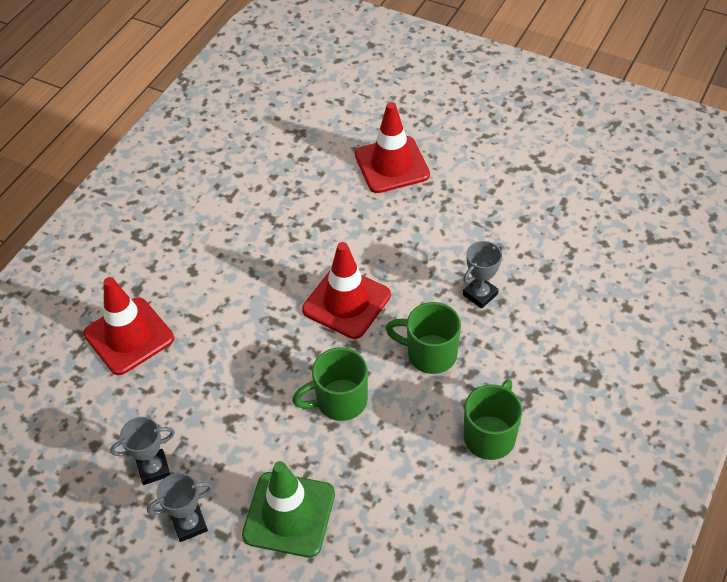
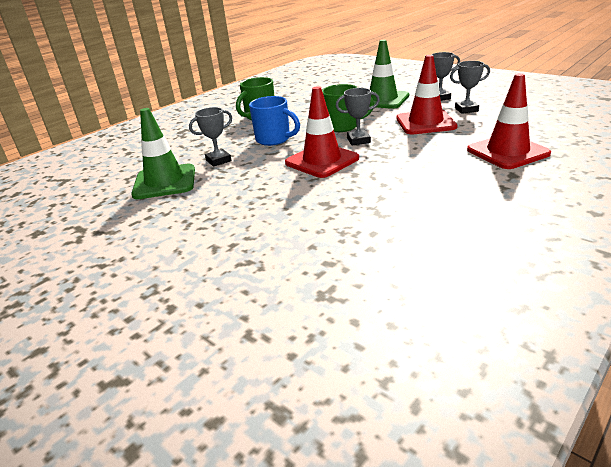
camera: 165 degrees left, 20 degrees down
(309, 357) = (358, 140): none -> grey trophy
(392, 165) = (227, 246): red traffic cone -> red traffic cone (425, 123)
(430, 354) = (274, 139): green mug -> blue mug
(518, 245) = (165, 182): none -> green traffic cone

